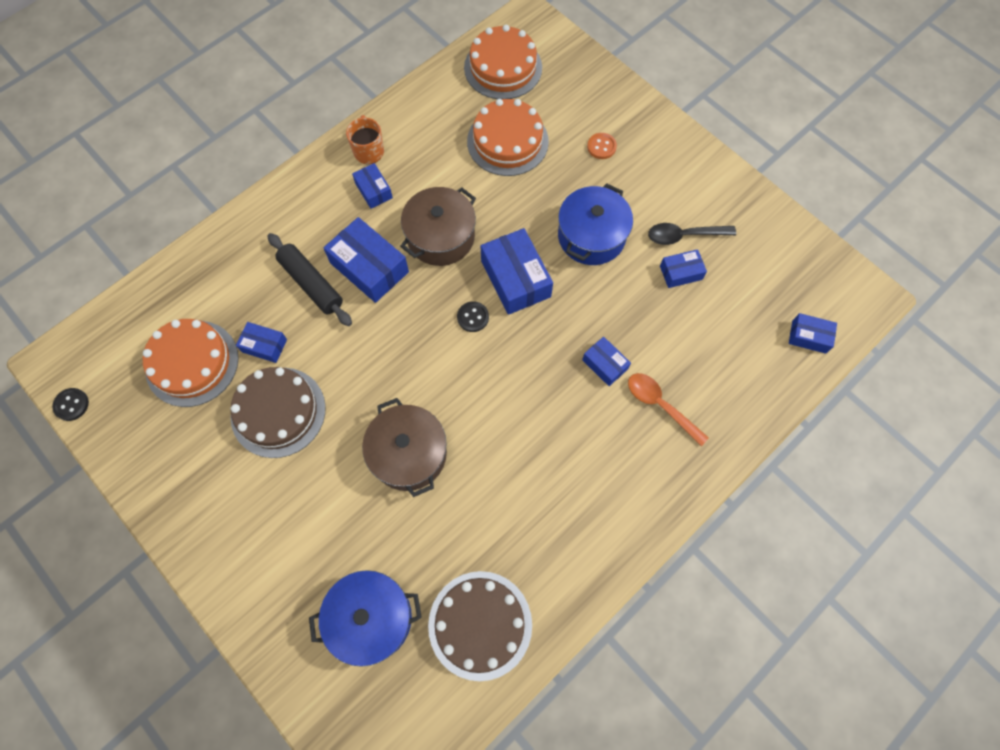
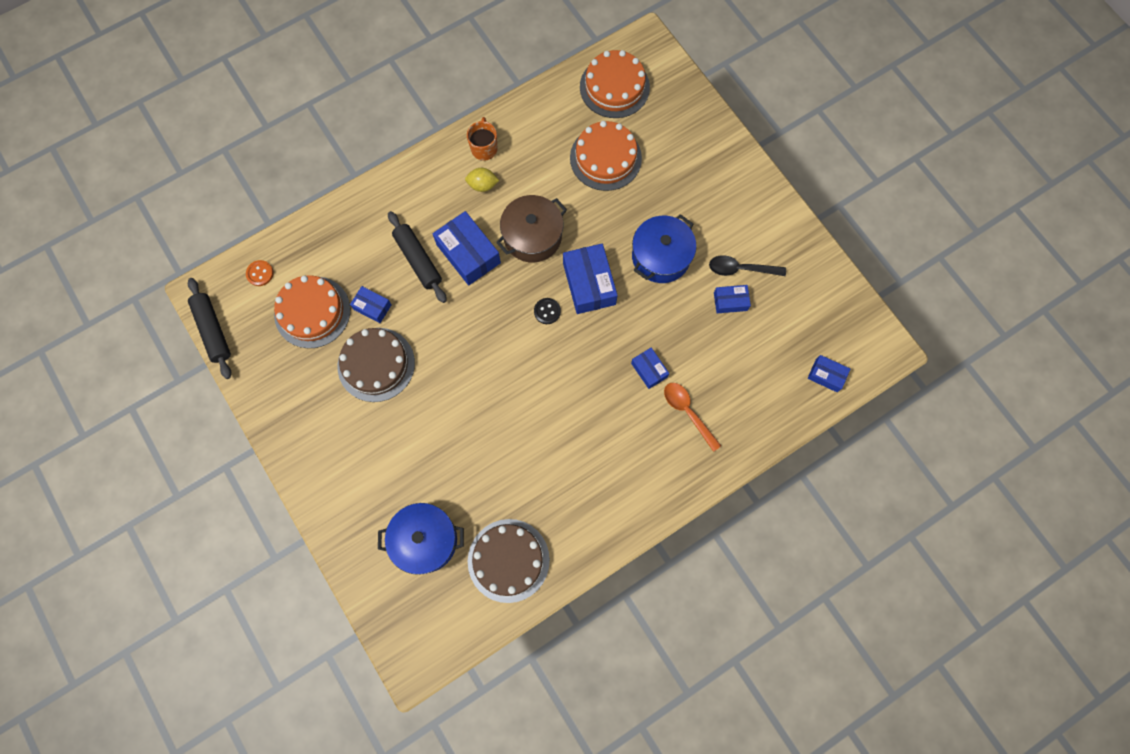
camera: 10 degrees right, 5 degrees up
(71, 405) = (213, 330): black button -> black rolling pin
(373, 190) = (482, 185): blue box -> yellow lemon
(408, 454) = (475, 417): brown pot -> none
(601, 147) = (686, 176): orange button -> orange button (260, 273)

